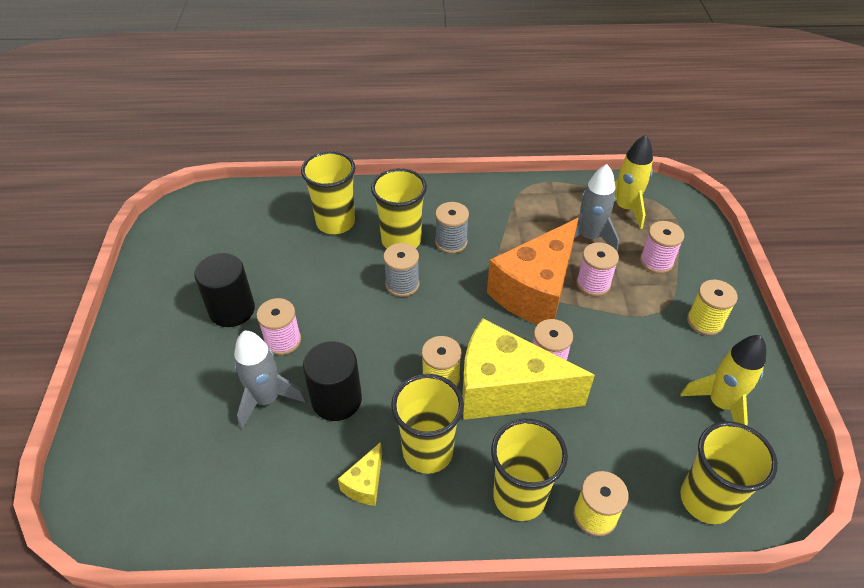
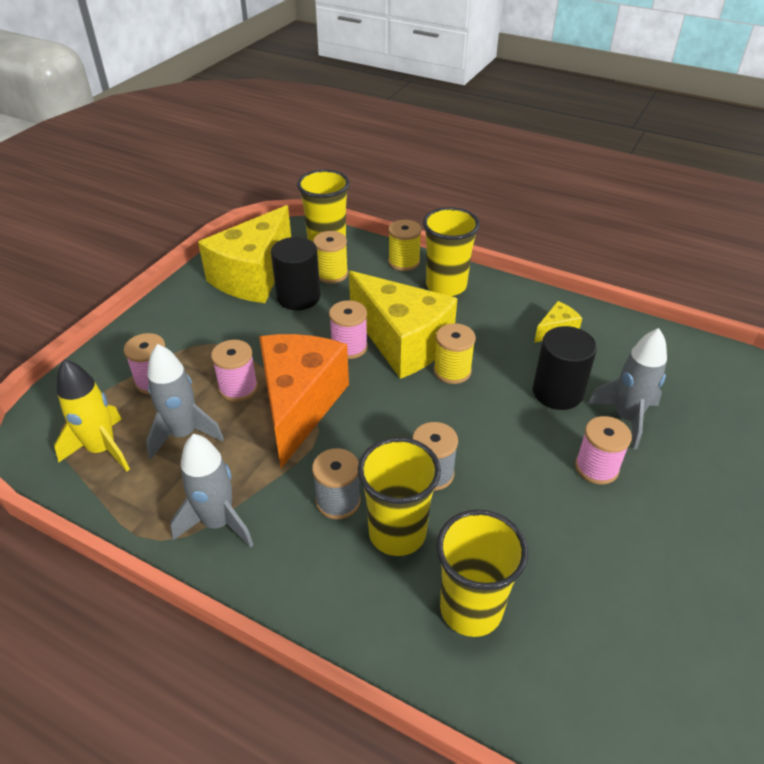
camera: 150 degrees left, 5 degrees down
(232, 310) = (653, 531): black cylinder -> black cylinder (298, 297)
(428, 452) = (496, 330): yellow cup -> none
(510, 203) = (218, 522): none -> grey rocket
(535, 291) = (299, 405): orange cheese -> orange cheese turned 60 degrees counterclockwise
(704, 321) = (188, 321): yellow spool -> yellow spool (332, 274)
(720, 404) = (253, 276): yellow rocket -> yellow cheese

